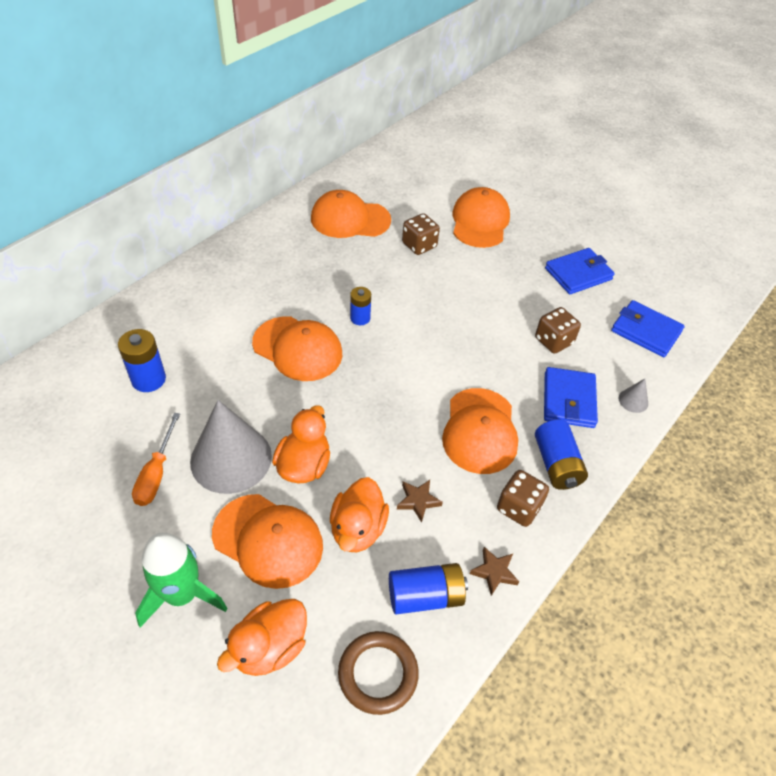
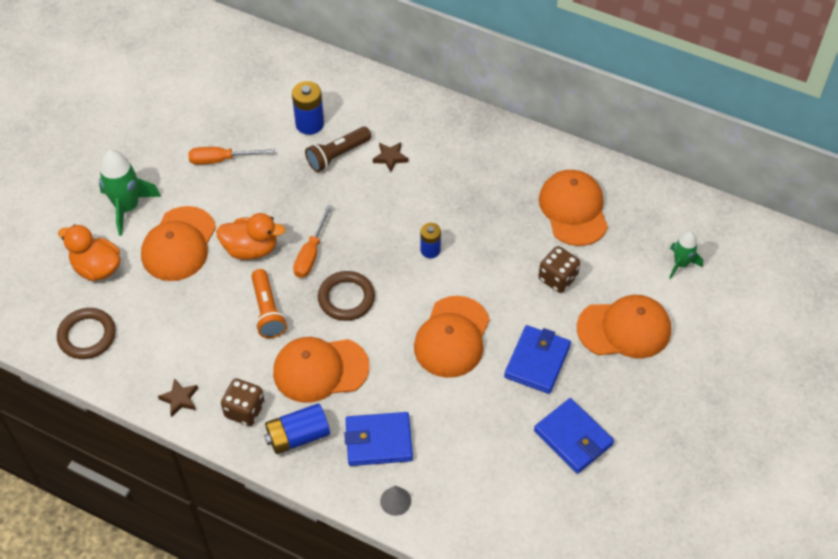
camera: 80 degrees right, 5 degrees up
(206, 364) = (337, 155): none -> brown flashlight
(231, 458) = (246, 200): grey cone -> none
(297, 349) = (375, 212): orange cap -> orange cap (452, 337)
(330, 411) = (311, 254): none -> orange screwdriver
(358, 529) = (200, 298): orange duck -> none
(394, 464) = (267, 311): none -> orange flashlight
(397, 393) = (346, 298): none -> brown ring
(418, 501) = (235, 335): brown star -> brown star (390, 158)
(425, 596) = (151, 354): blue battery -> none
(426, 178) = (681, 264): none -> green rocket
(553, 341) = (456, 421): brown dice -> none
(645, 331) = (502, 512): blue wallet -> blue wallet (537, 361)

